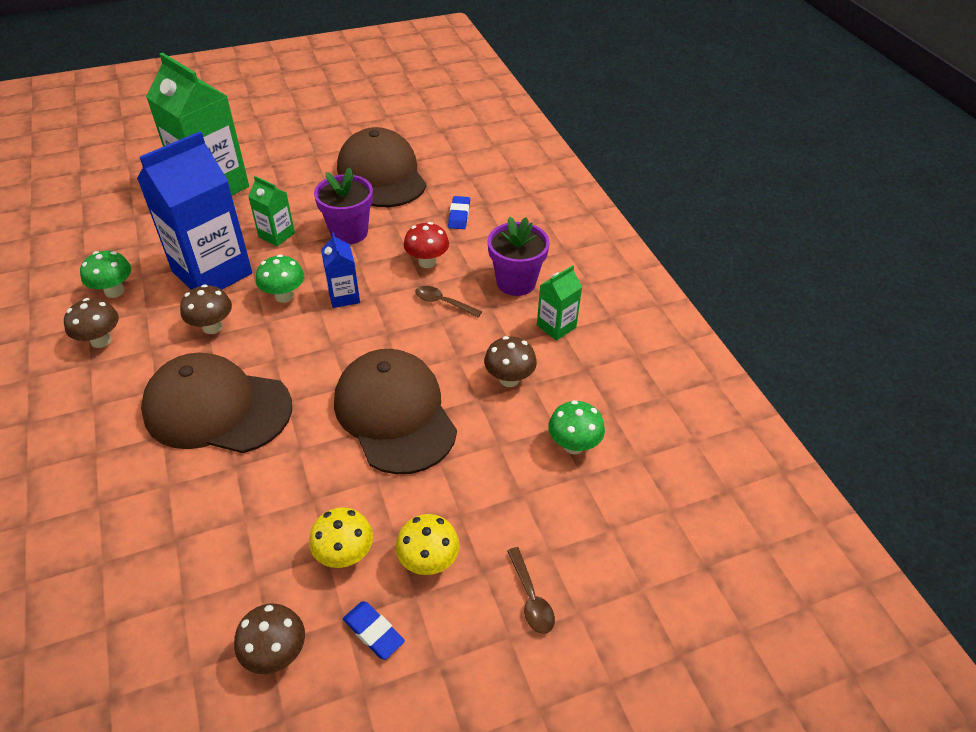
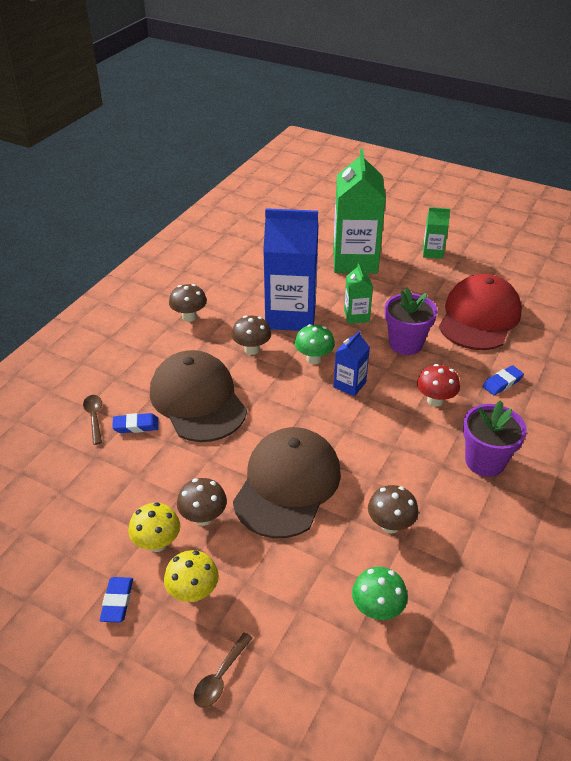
camera: 50 degrees right, 5 degrees down
(114, 291) = (228, 292): green mushroom -> none
(182, 478) = (136, 426): none -> blue eraser
(276, 653) = (63, 562): brown mushroom -> brown mushroom (203, 517)
(381, 174) = (479, 317): brown cap -> red cap
(443, 302) = (411, 436): brown spoon -> brown spoon (94, 417)
(556, 326) = (475, 517): green carton -> green carton (432, 252)

